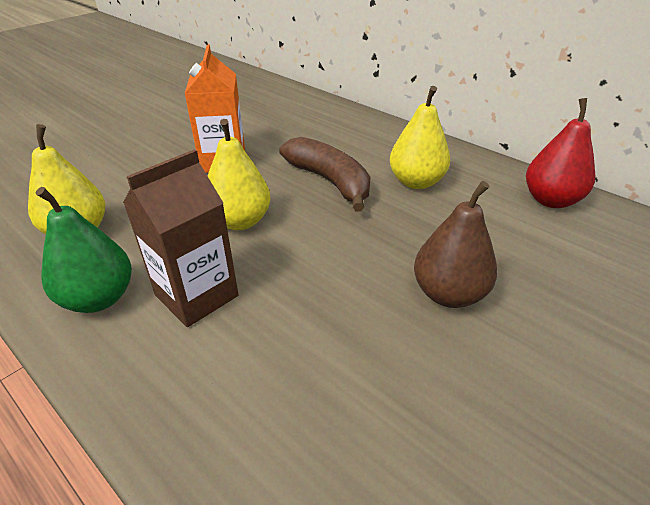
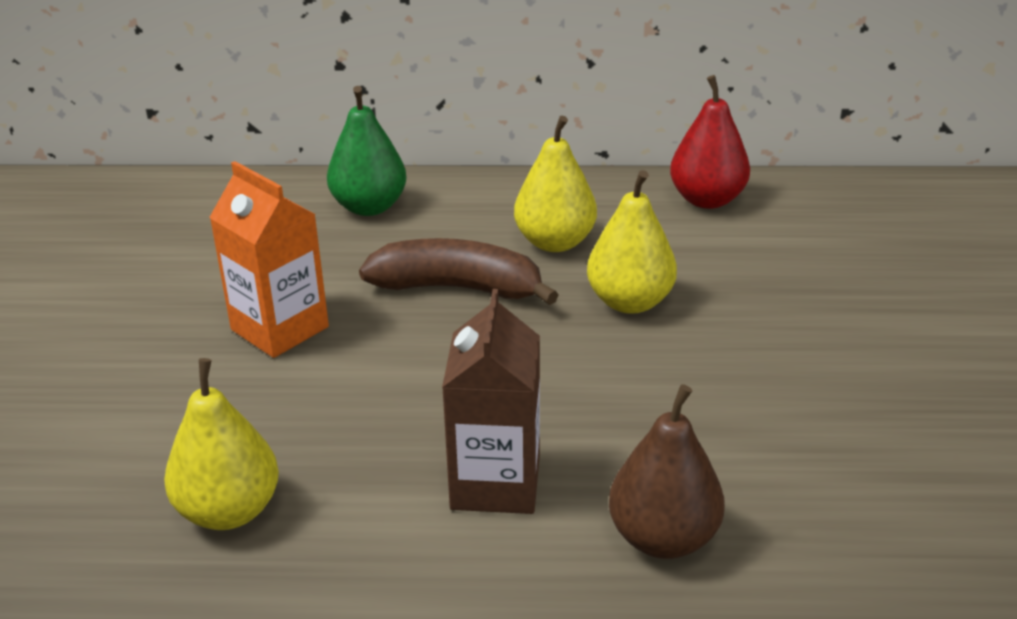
camera: 40 degrees left, 5 degrees down
(99, 298) = (391, 551): green pear -> green pear (369, 207)
(240, 221) = (421, 386): yellow pear -> yellow pear (630, 302)
(448, 294) = (725, 341): brown pear -> brown pear (663, 538)

